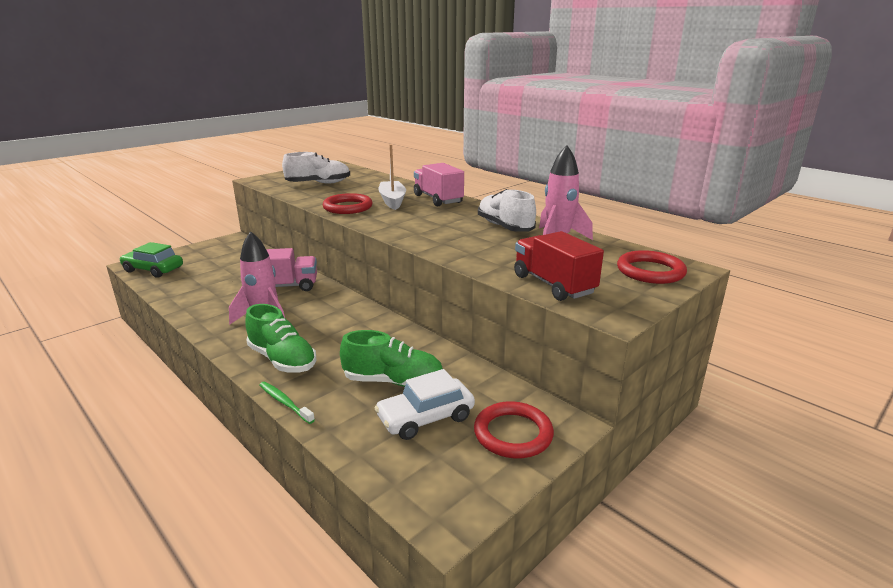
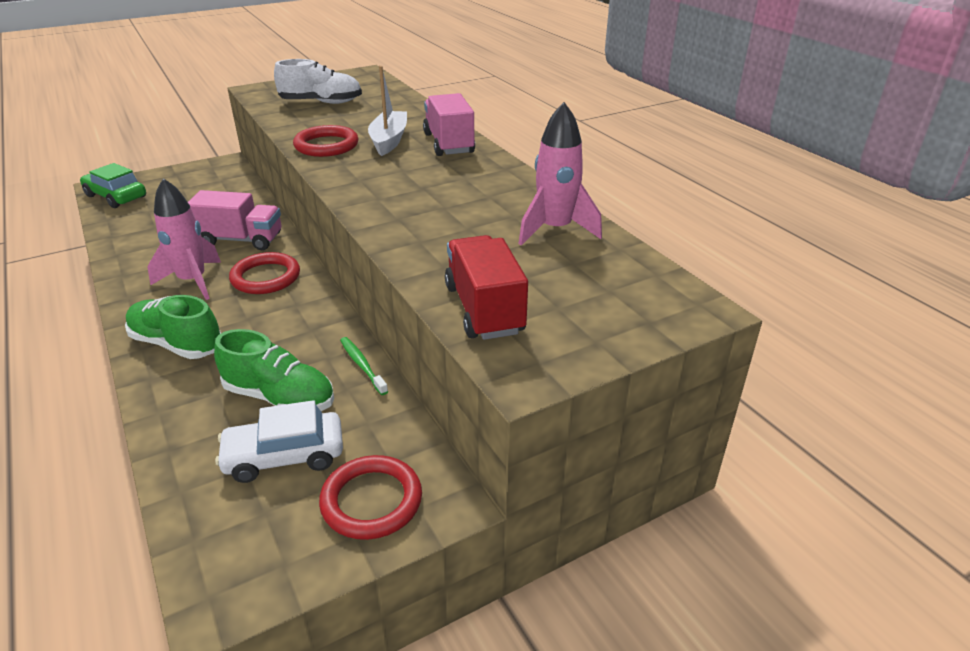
camera: 15 degrees right, 10 degrees up
(282, 360) = (177, 344): green shoe -> green shoe turned 150 degrees clockwise
(285, 403) = (145, 404): green toothbrush -> green toothbrush (362, 365)
(505, 227) = (498, 201): white shoe -> none
(650, 271) = (637, 306): red ring -> red ring (265, 277)

